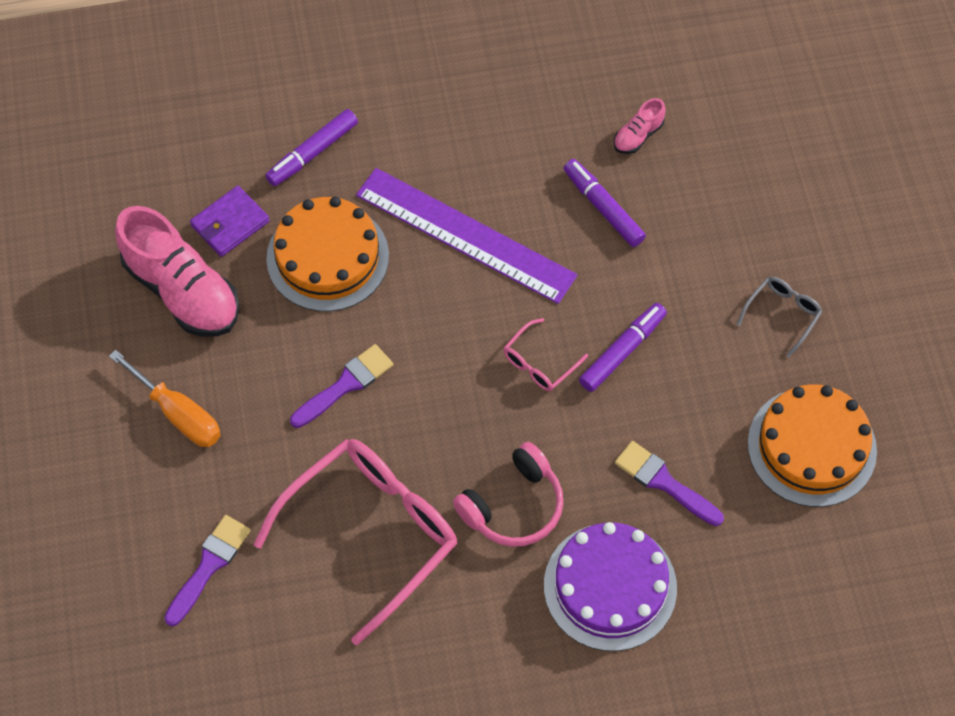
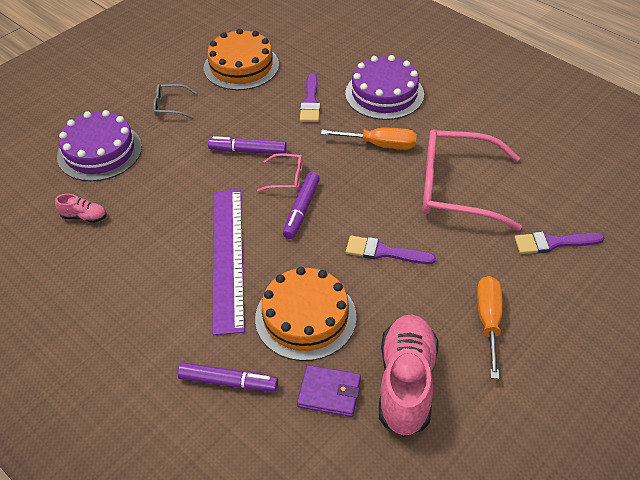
camera: 125 degrees left, 15 degrees down
(513, 506) = (380, 145): pink headphones -> orange screwdriver
(603, 207) = (154, 205): purple marker -> purple marker (301, 210)
(745, 198) = (99, 151): none -> purple cake

